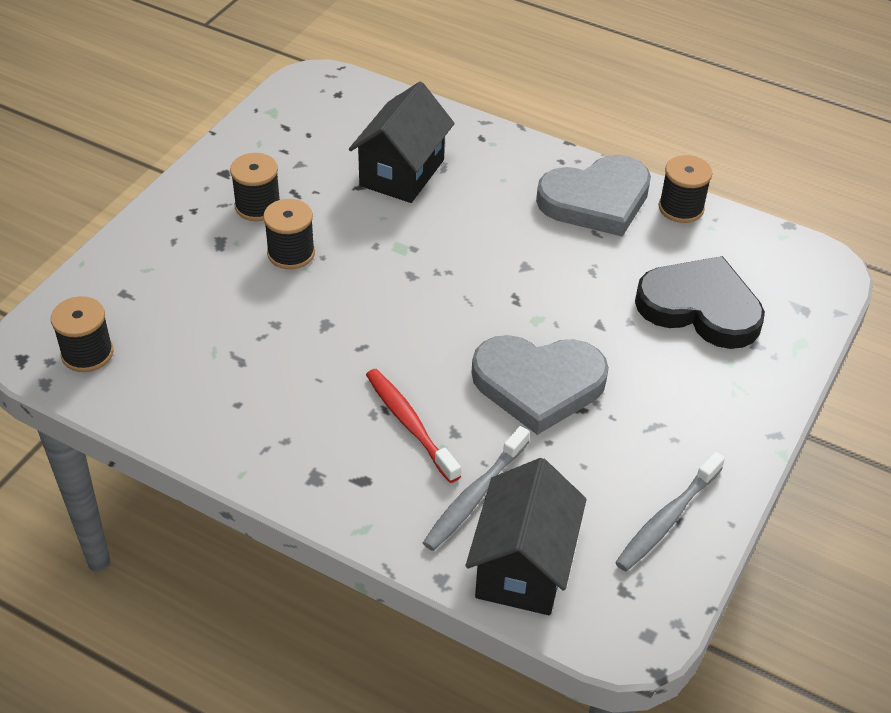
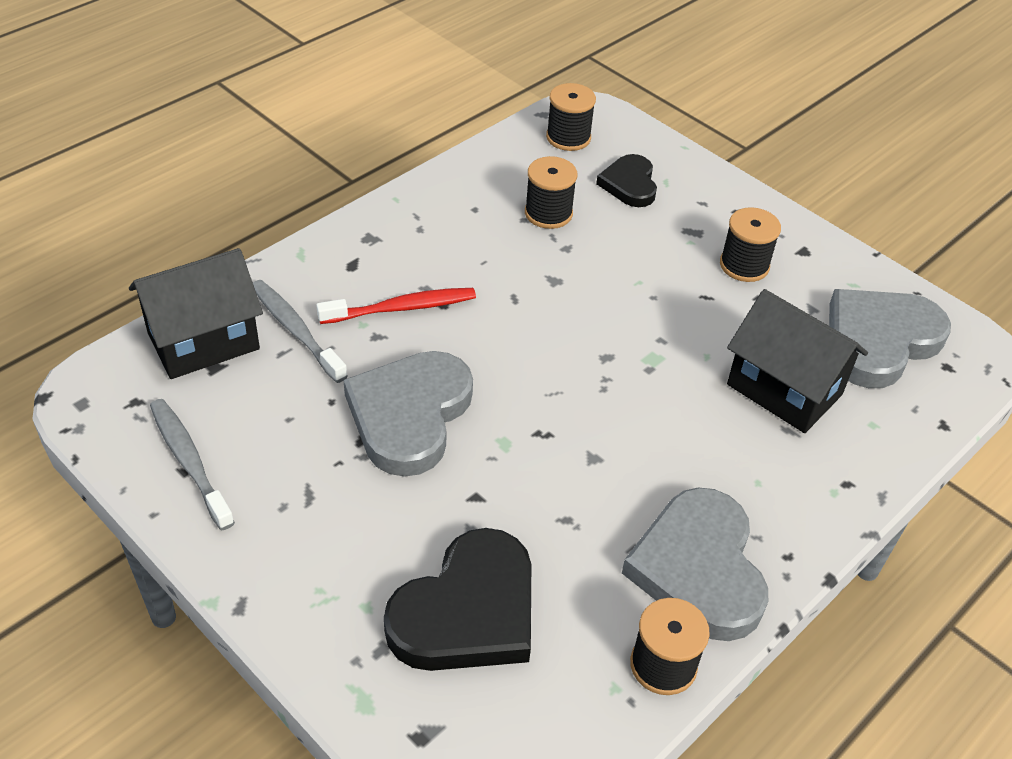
camera: 105 degrees right, 0 degrees up
(159, 294) = (629, 184): none -> black heart
(291, 253) = (664, 275): black spool -> black spool (548, 213)
(324, 127) = (879, 341): none -> grey heart
(522, 566) = (203, 341): black house -> black house turned 60 degrees counterclockwise

